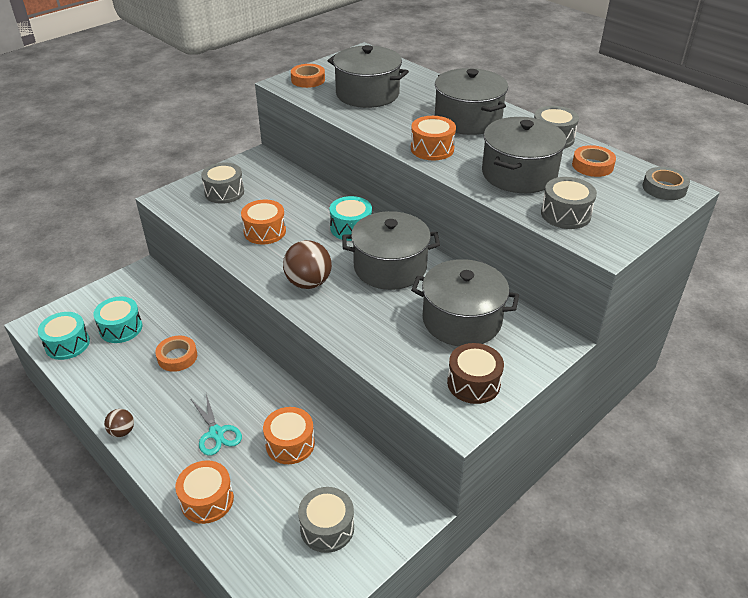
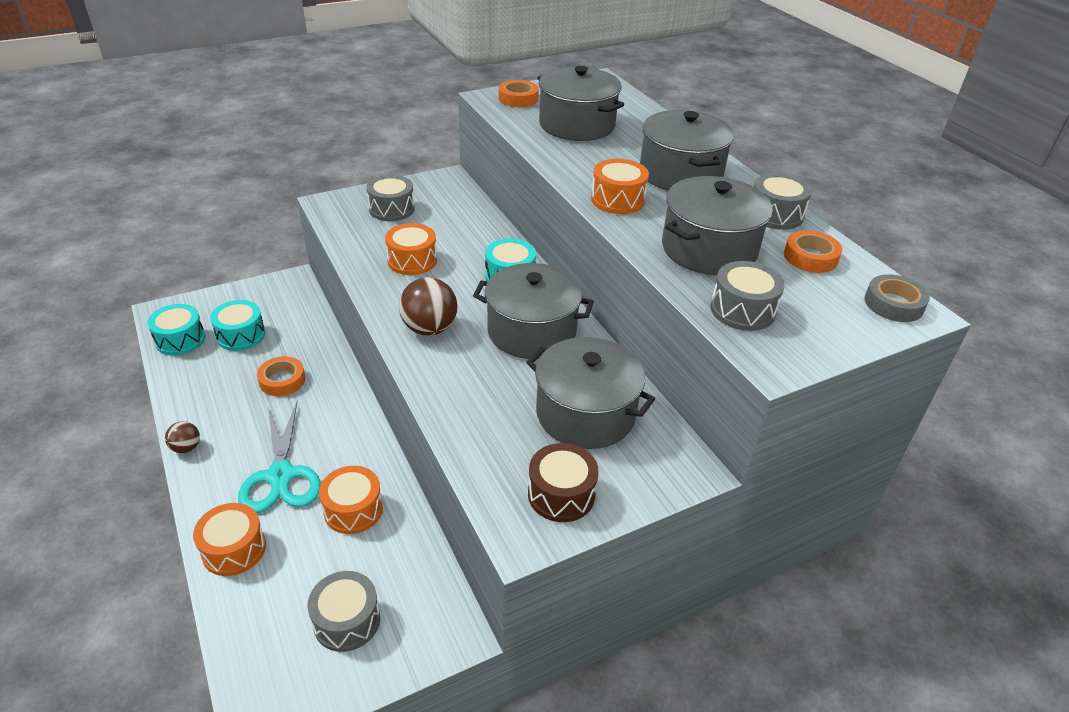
camera: 15 degrees right, 0 degrees up
(216, 433) = (281, 476): turquoise scissors -> turquoise scissors, size x1.57

